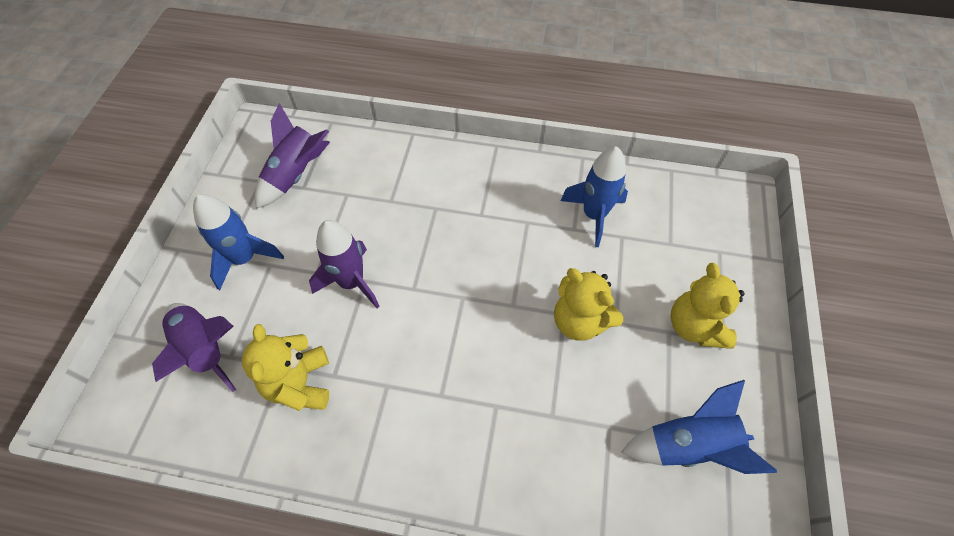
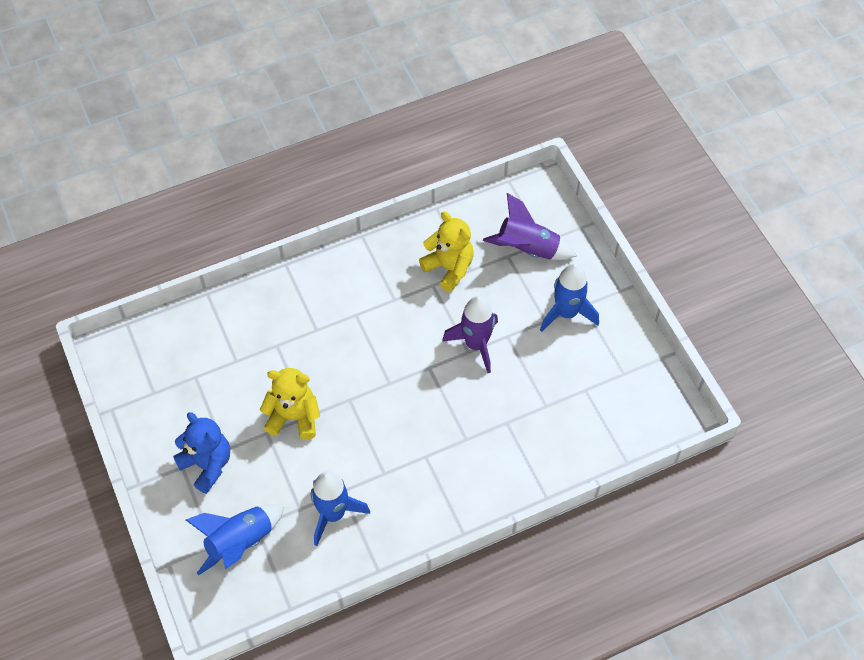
camera: 145 degrees right, 0 degrees up
(296, 175) = (601, 396): purple rocket -> none
(688, 445) = (179, 380): blue rocket -> blue rocket (240, 543)
(695, 326) = (207, 464): yellow teddy bear -> blue teddy bear

